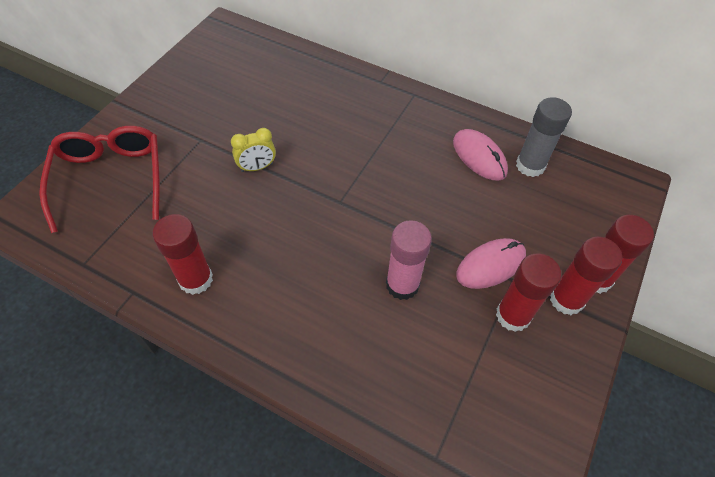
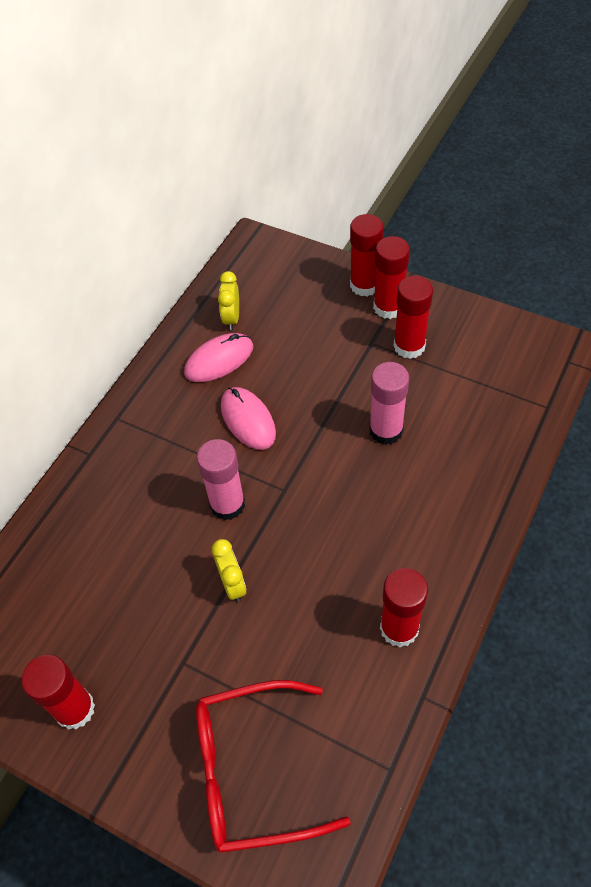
camera: 85 degrees left, 0 degrees up
(182, 87) = (75, 709): none -> red glue stick
(329, 164) = (227, 504): none -> pink glue stick
(490, 265) = (357, 359): pink mouse -> pink mouse (248, 420)
(530, 165) = (232, 318): grey glue stick -> yellow clock

